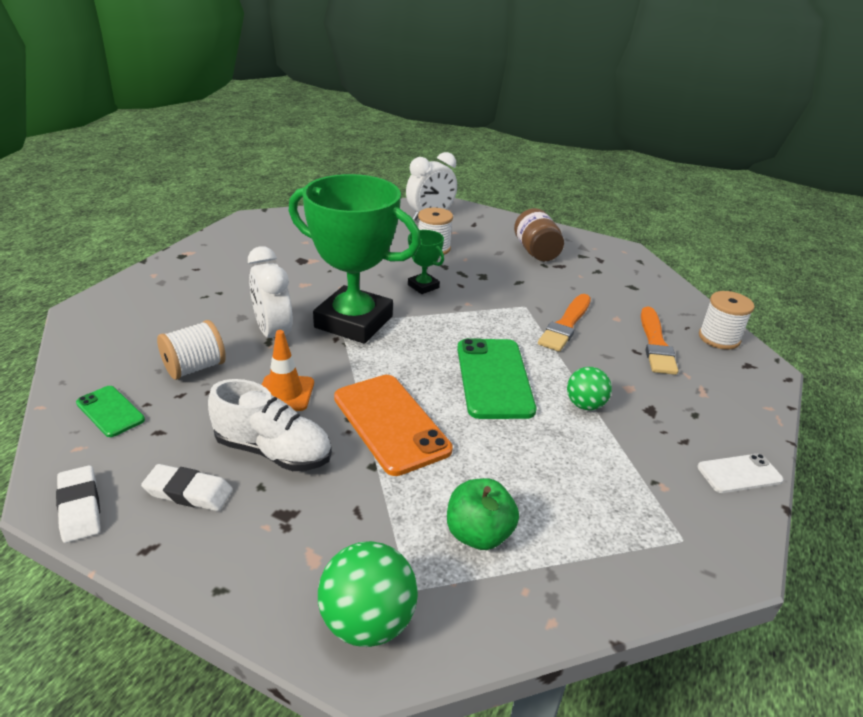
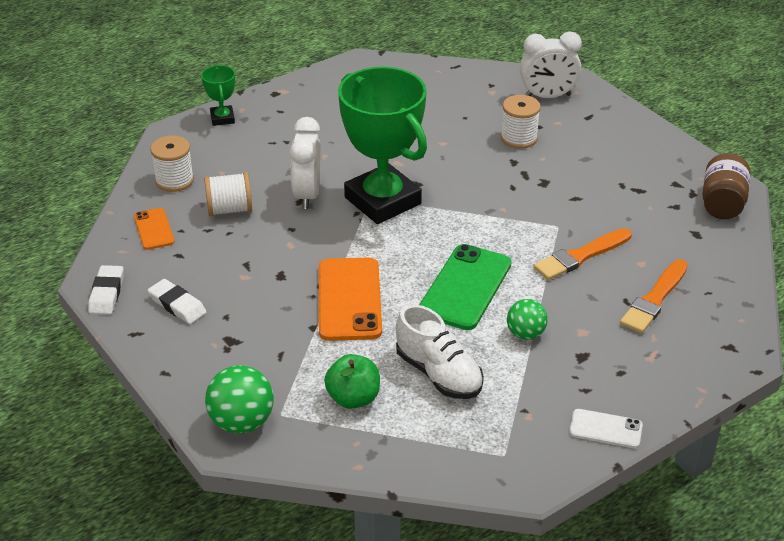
camera: 30 degrees right, 5 degrees up
(110, 411) = (154, 229): green phone -> orange phone
(273, 451) = (249, 294): white shoe -> white shoe (438, 374)
(285, 393) = (285, 250): orange traffic cone -> none
(423, 286) = (474, 180): green trophy -> green trophy (222, 118)
(536, 252) = (627, 167): brown jar -> brown jar (722, 203)
(719, 338) = (730, 313): white spool -> white spool (174, 180)

